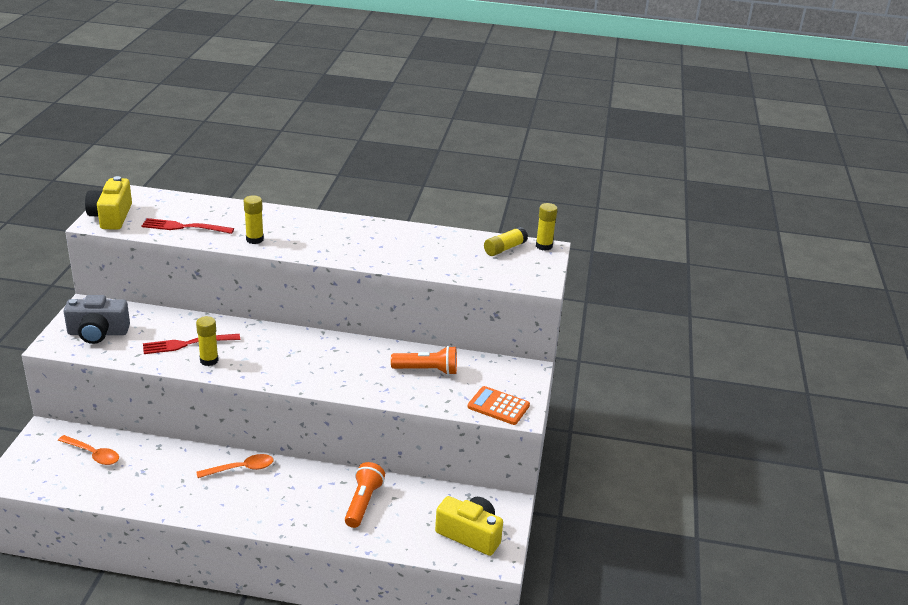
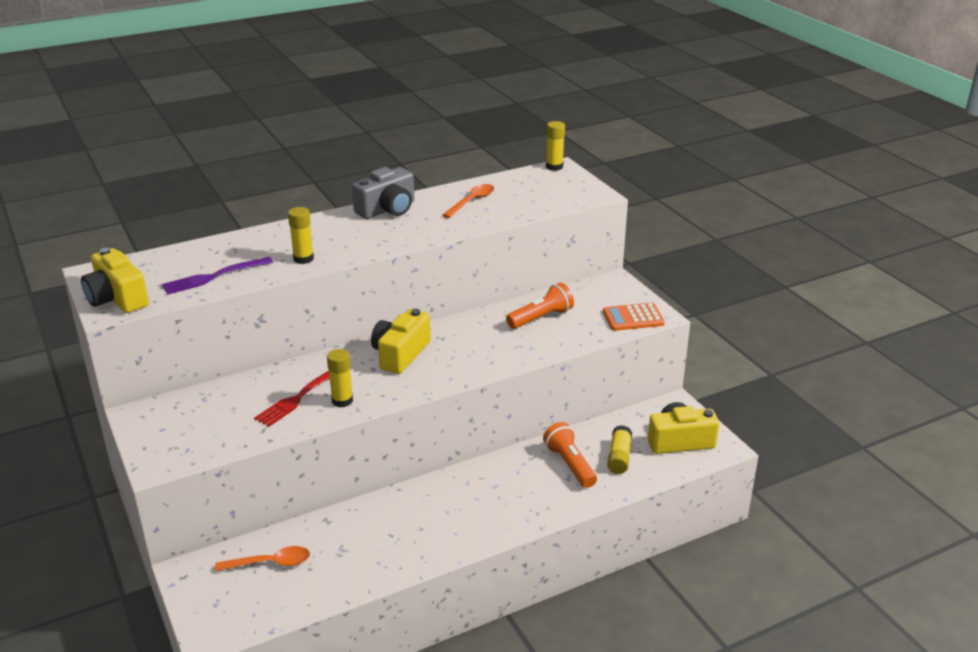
camera: 35 degrees left, 0 degrees up
(98, 333) = (190, 431): grey camera -> grey camera (387, 209)
(184, 227) = (214, 276): red fork -> purple fork
(241, 469) = (431, 496): orange spoon -> orange spoon (471, 202)
(290, 347) = (400, 354): none -> yellow camera
(504, 248) = (528, 180): yellow glue stick -> yellow glue stick (619, 457)

